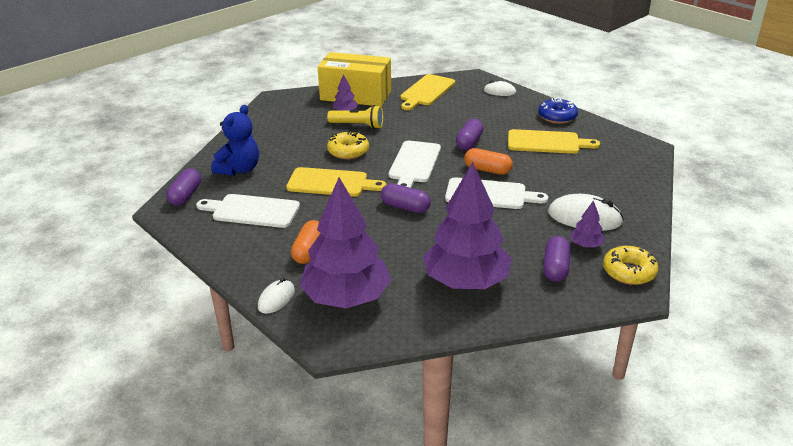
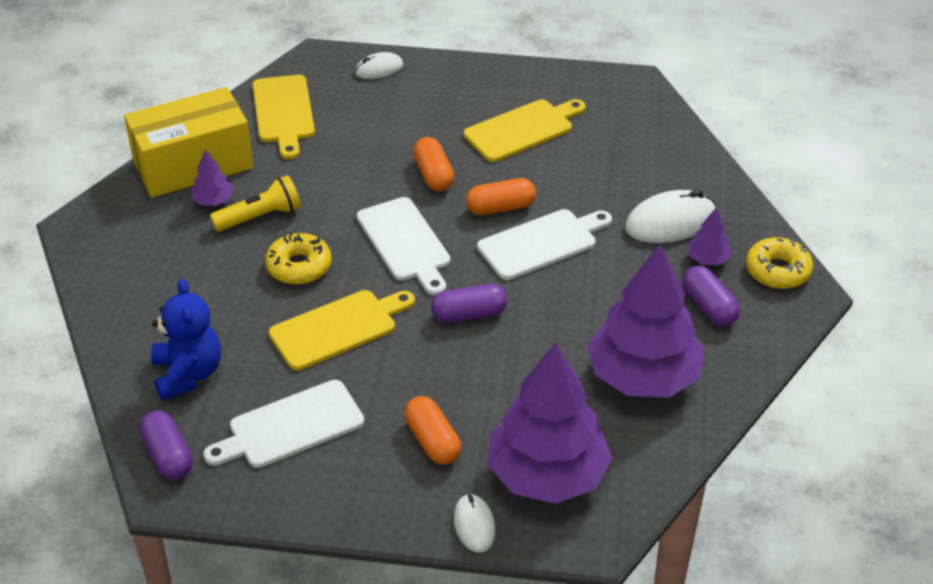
camera: 40 degrees left, 10 degrees up
(469, 142) = (433, 175): purple capsule -> orange capsule
(557, 117) = (492, 81): blue donut -> none

